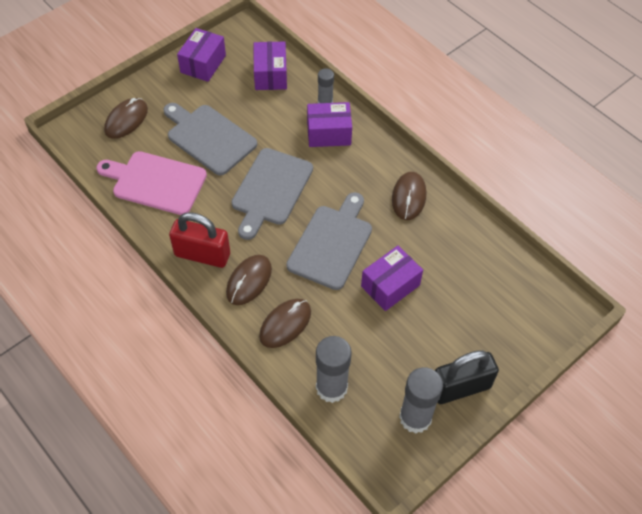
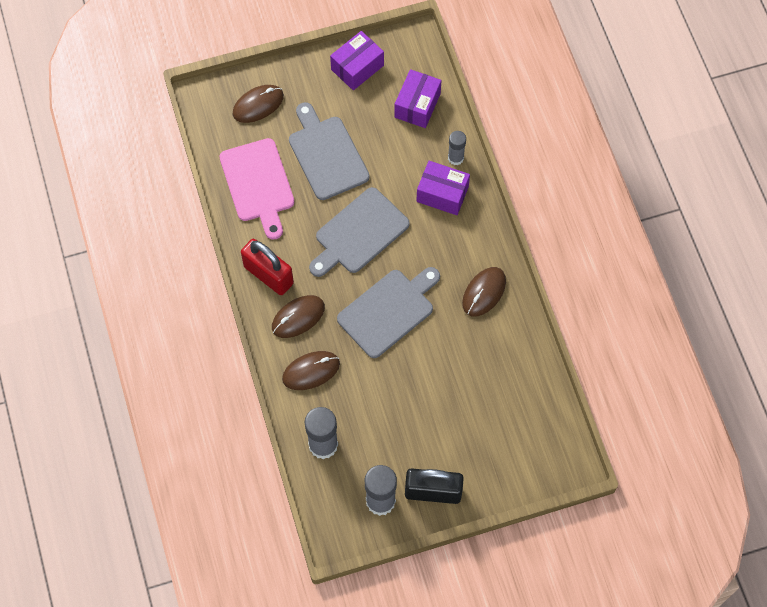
camera: 25 degrees right, 10 degrees up
(156, 182) = (258, 184): pink cutting board -> pink cutting board turned 150 degrees counterclockwise
(390, 286) = (421, 373): purple box -> none

